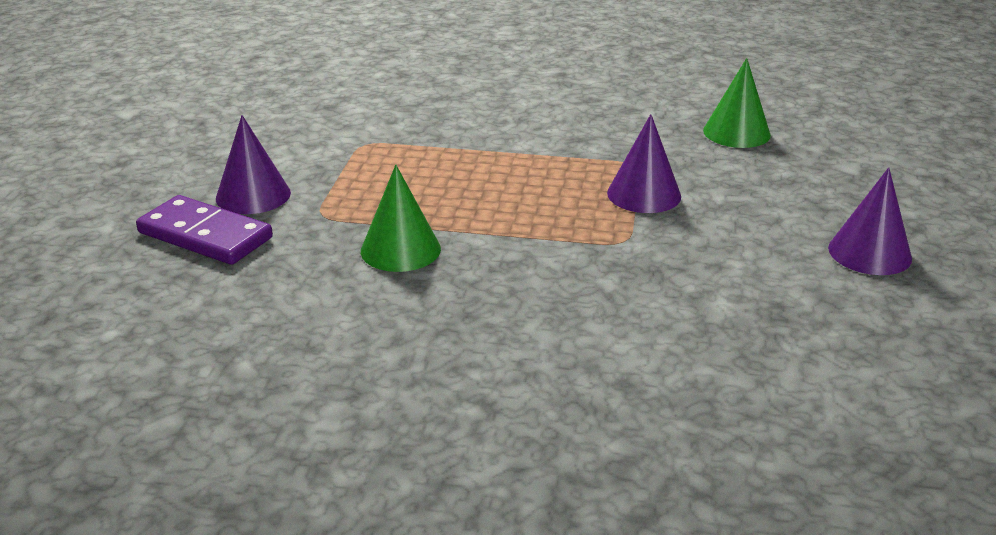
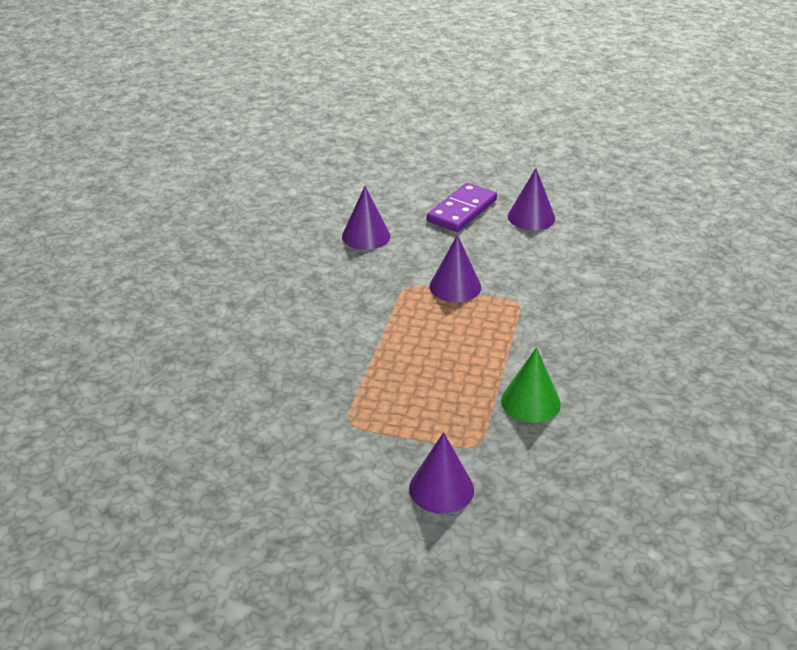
camera: 85 degrees left, 5 degrees up
(205, 235) = (509, 513): purple domino -> purple domino (462, 211)
(736, 132) = (366, 236): green cone -> purple cone

